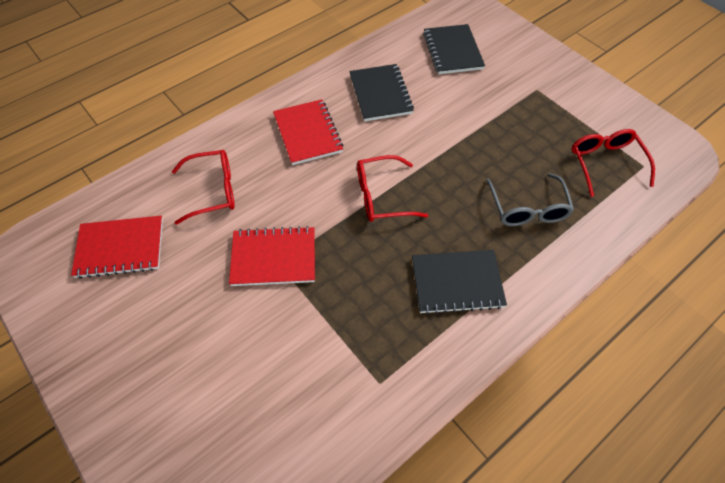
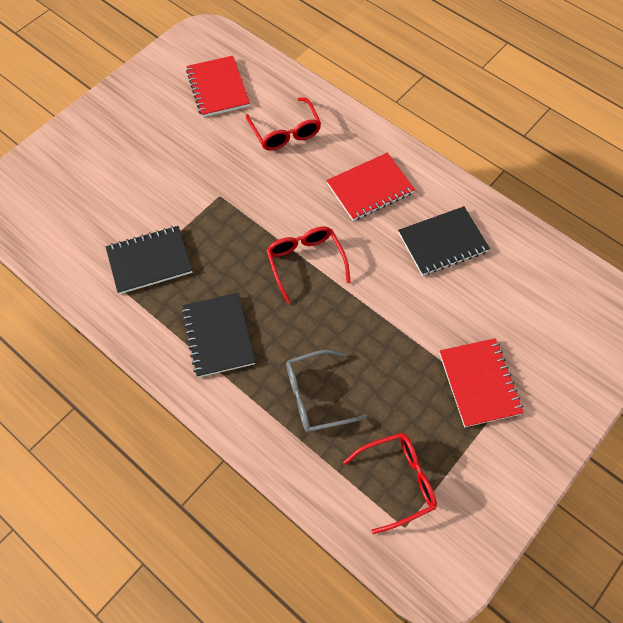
camera: 80 degrees right, 5 degrees up
(274, 258) = (224, 191): red notebook -> red notebook (479, 383)
(452, 51) = (538, 307): black notebook -> black notebook (149, 261)

